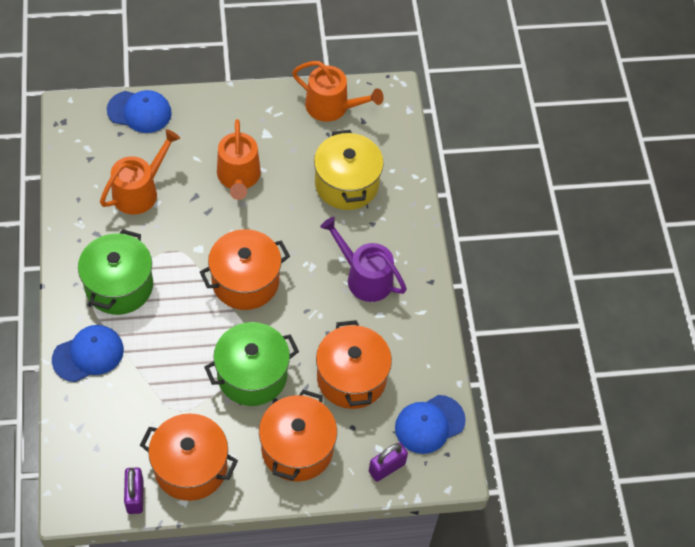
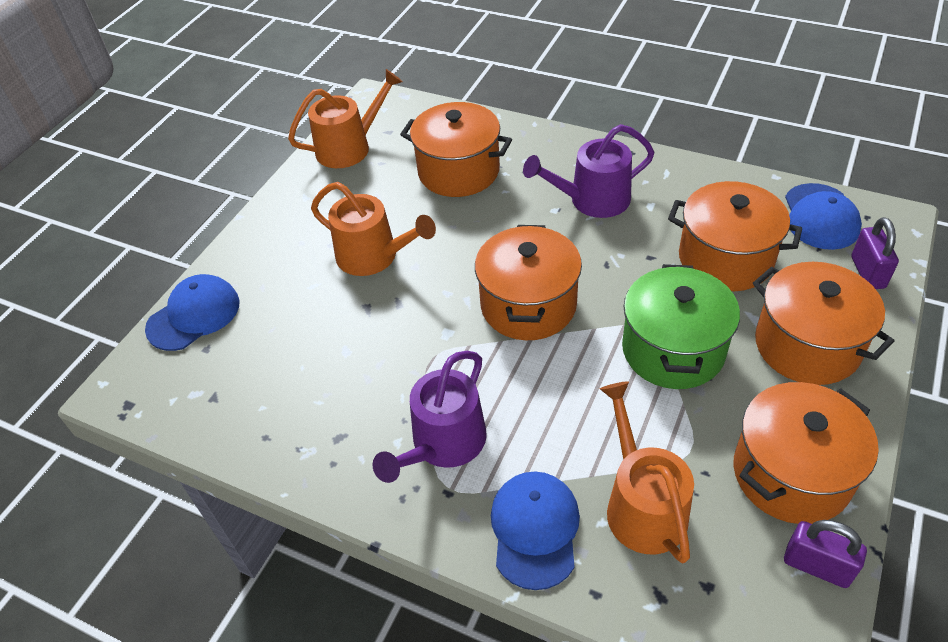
camera: 50 degrees left, 10 degrees down
(119, 286) = (444, 443): green pot -> purple watering can
(139, 191) = (312, 362): orange watering can -> orange watering can (642, 505)
(346, 184) = (458, 171): yellow pot -> orange pot

